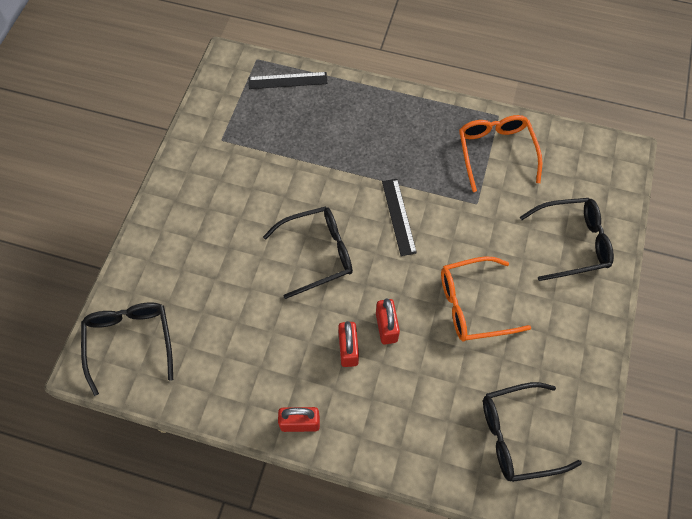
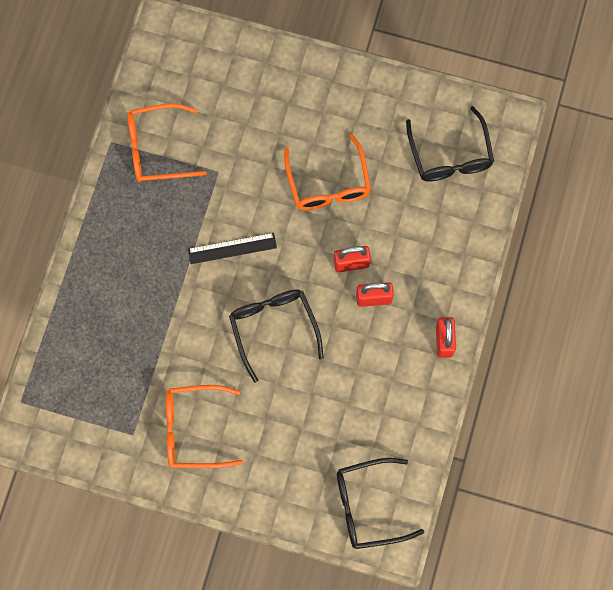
camera: 90 degrees left, 10 degrees up
(221, 187) = (194, 430): none -> orange glasses
(287, 80) = (54, 365): black ruler -> none
(571, 242) = (263, 88): black glasses -> none

